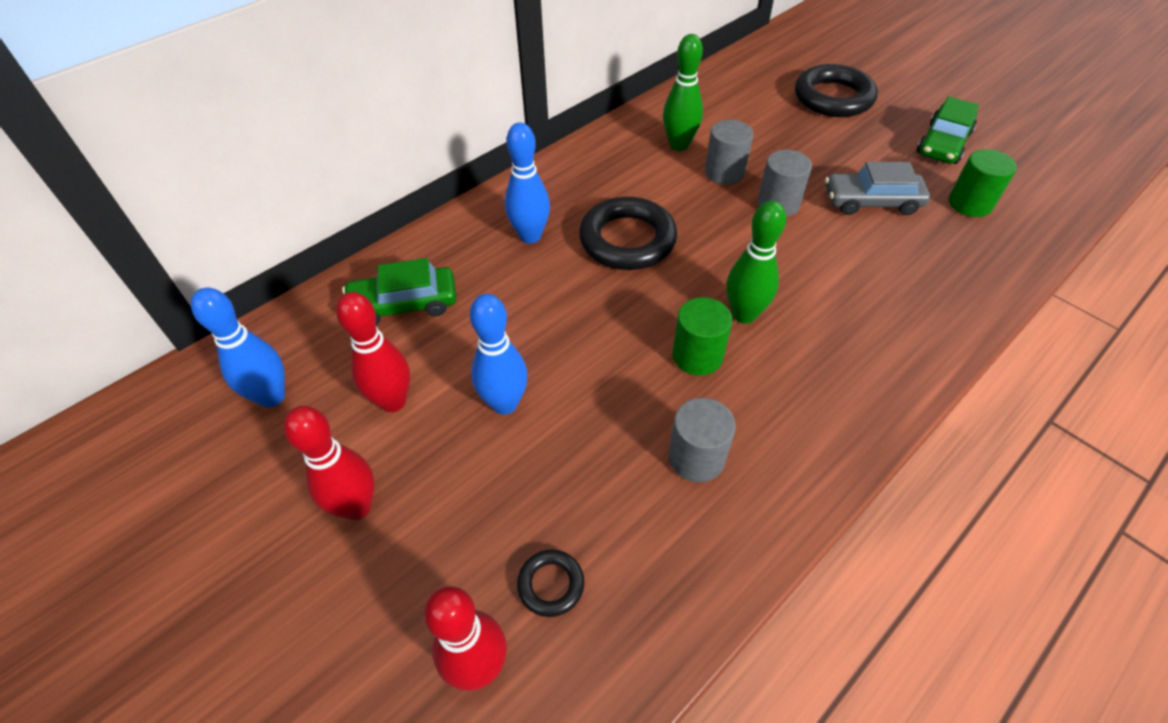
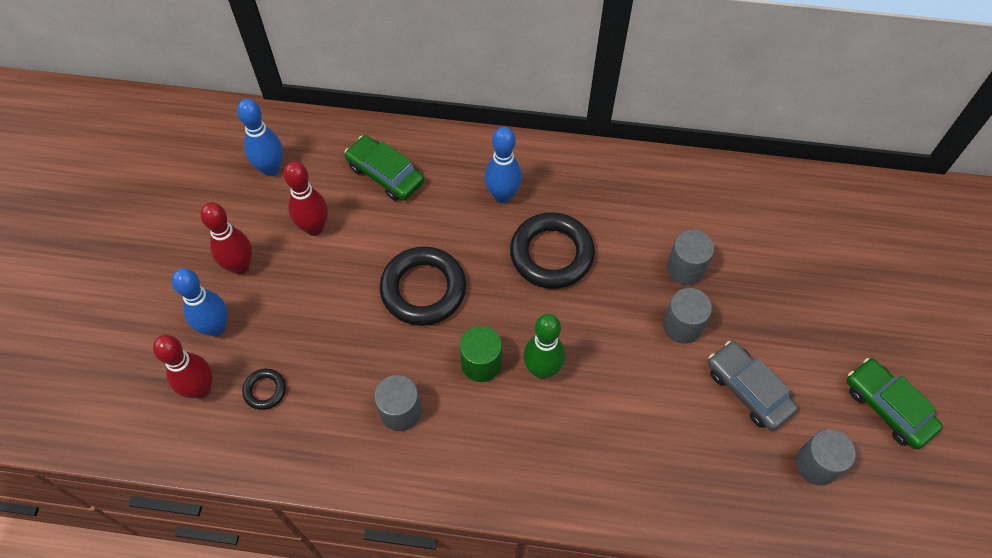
camera: 50 degrees right, 10 degrees up
(505, 403) = (358, 284): blue bowling pin -> blue bowling pin (216, 327)
(679, 145) = (689, 218): green bowling pin -> none
(833, 98) = (871, 289): black ring -> black ring (423, 289)
(943, 143) = (887, 407): green car -> green car turned 60 degrees clockwise
(970, 204) = (816, 464): green cylinder -> grey cylinder

